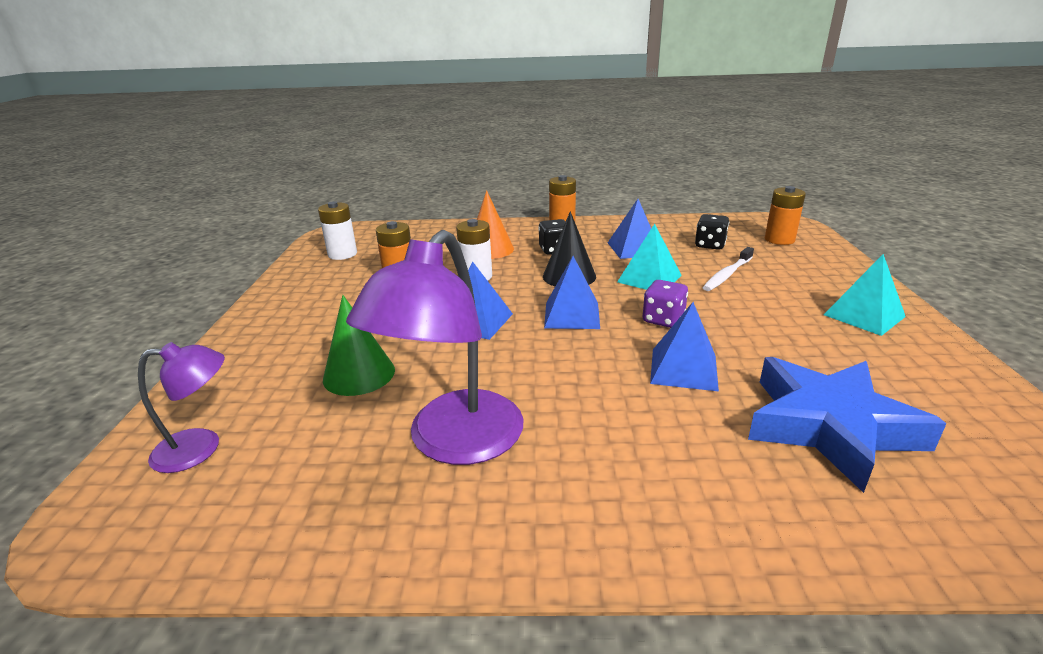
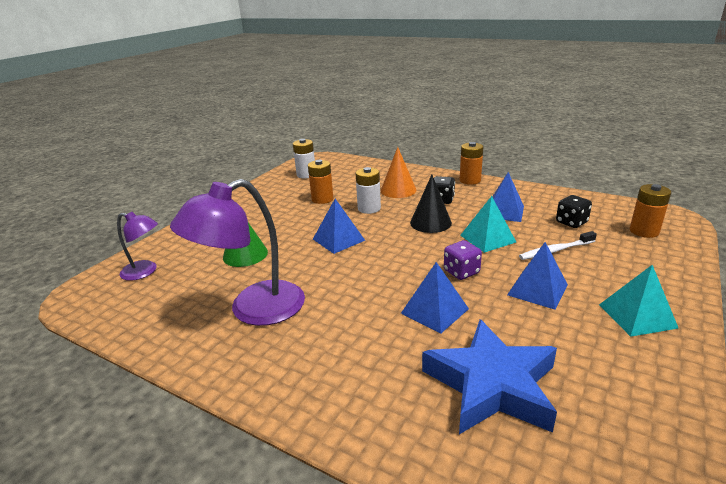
camera: 30 degrees right, 0 degrees up
(572, 315) = (401, 251): blue pyramid -> blue pyramid (537, 290)

